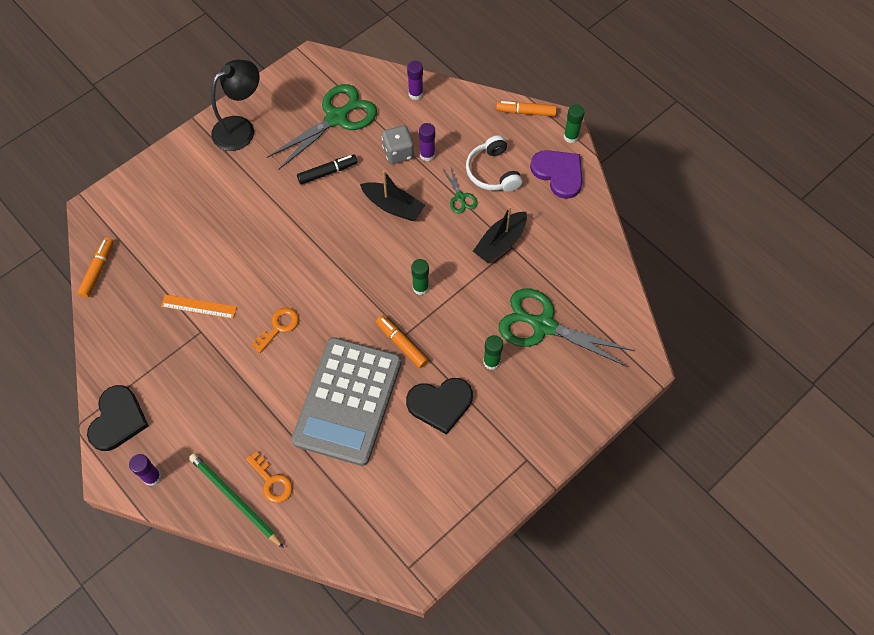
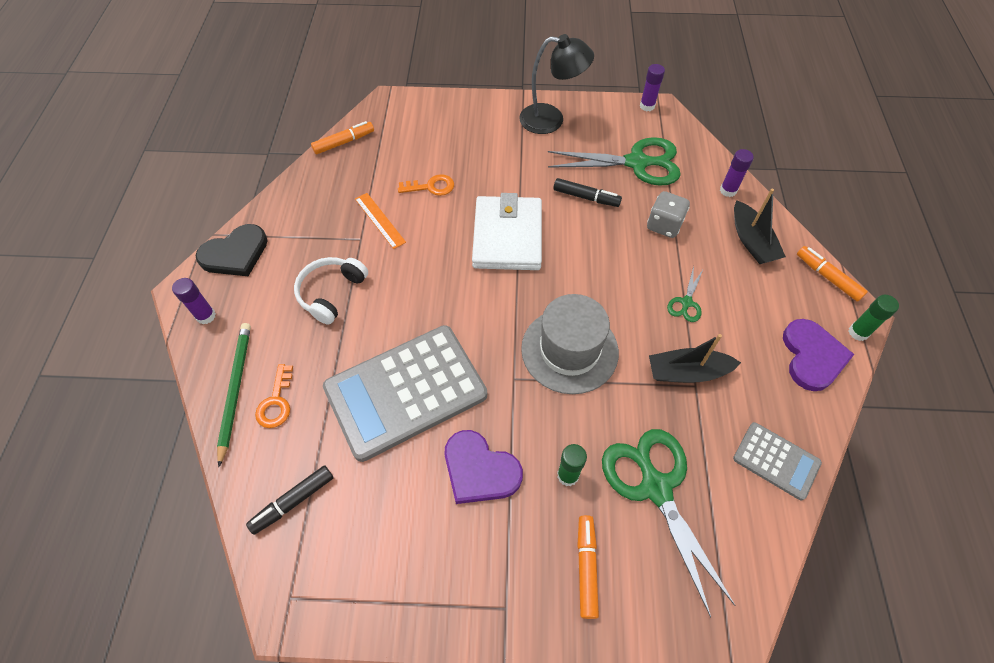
camera: 45 degrees right, 5 degrees down
(279, 327) = (419, 284): orange key -> orange key (431, 187)
(303, 244) = (507, 236): none -> white wallet
(352, 521) = (294, 501): none -> black marker
(393, 206) = (615, 264): black boat -> black boat (751, 241)
(402, 344) = (502, 384): orange marker -> orange marker (586, 567)
(420, 288) = (569, 350): green glue stick -> grey hat
(427, 155) = (689, 245): purple glue stick -> purple glue stick (647, 106)
(440, 404) = (479, 470): black heart -> purple heart
(492, 172) = (741, 304): white headphones -> white headphones (331, 293)
(590, 254) = (776, 461): none -> grey calculator

